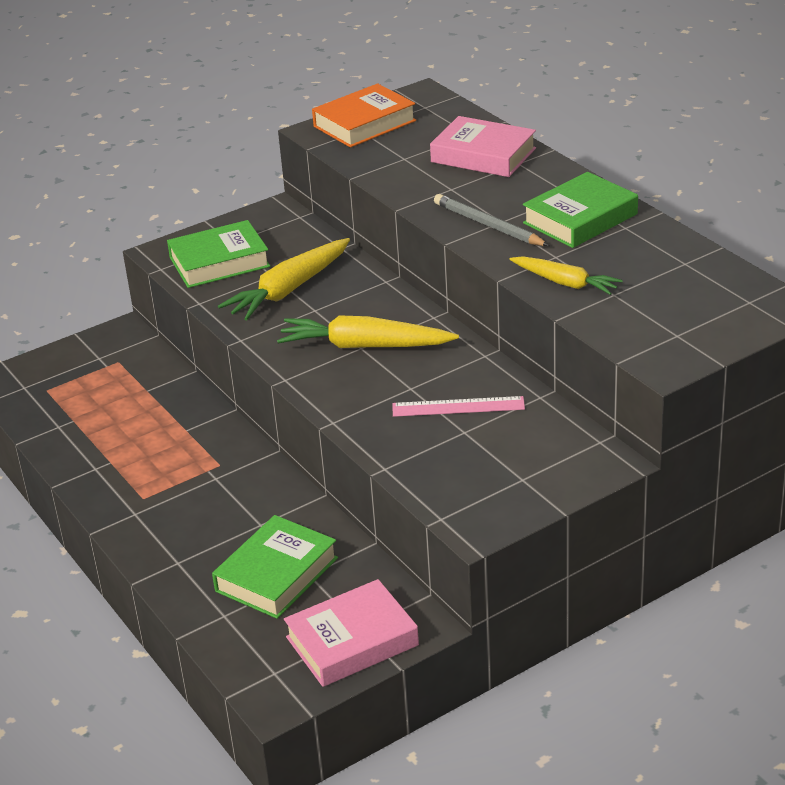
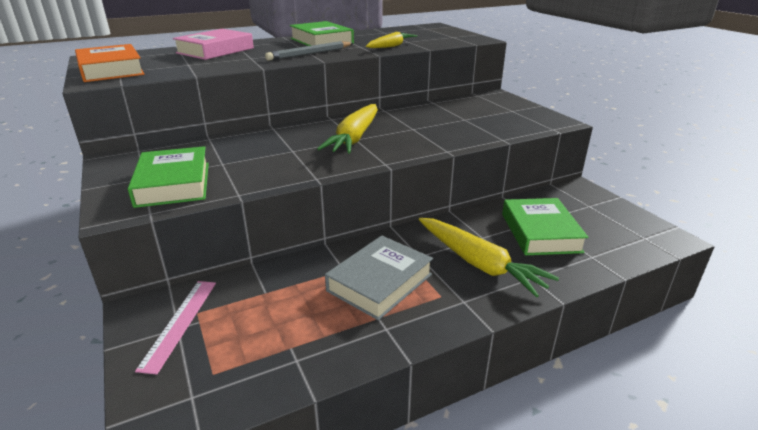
camera: 85 degrees left, 5 degrees down
(164, 456) = (380, 282): none -> grey book
(277, 574) = (540, 232): green book -> green book turned 45 degrees clockwise
(289, 290) = (254, 158): yellow carrot -> yellow carrot (479, 263)
(352, 641) = (602, 209): pink book -> none
(458, 406) = (438, 119): pink ruler -> pink ruler (179, 323)

